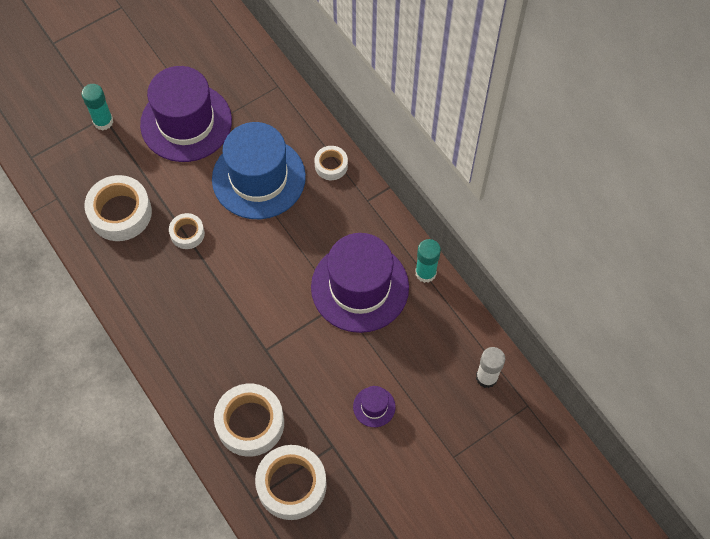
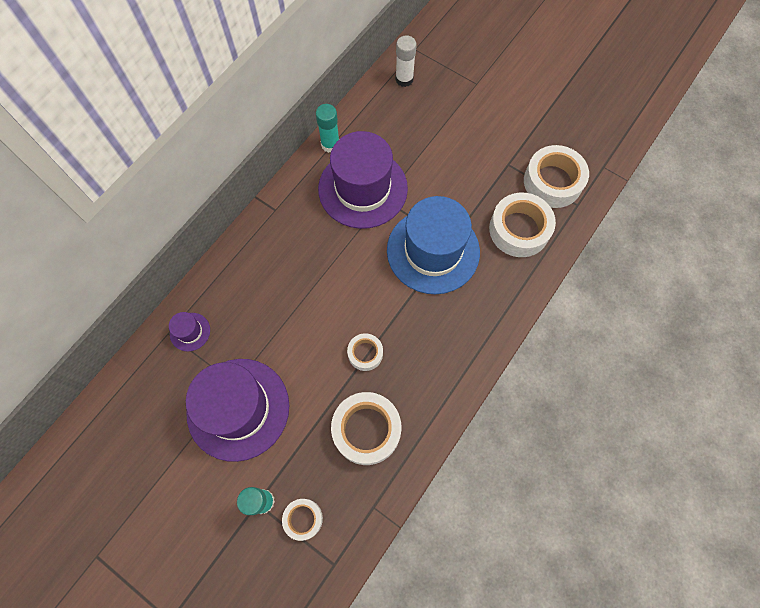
camera: 110 degrees left, 5 degrees up
(258, 178) = (282, 311): blue hat -> blue hat (433, 251)
(331, 165) = (247, 252): white tape -> white tape (303, 519)
(374, 407) = (462, 146): purple hat -> purple hat (190, 332)

